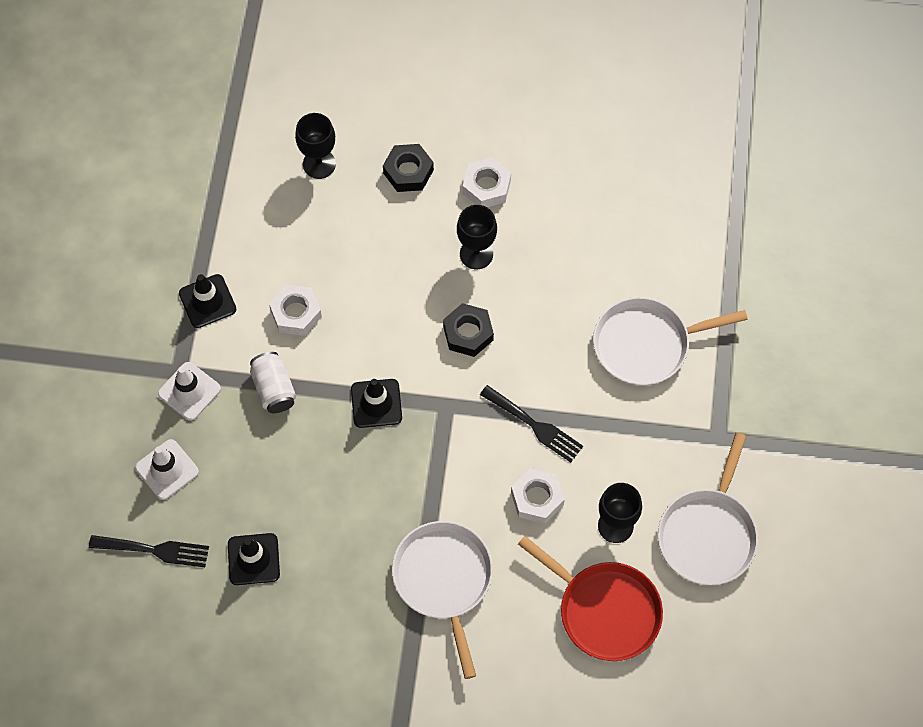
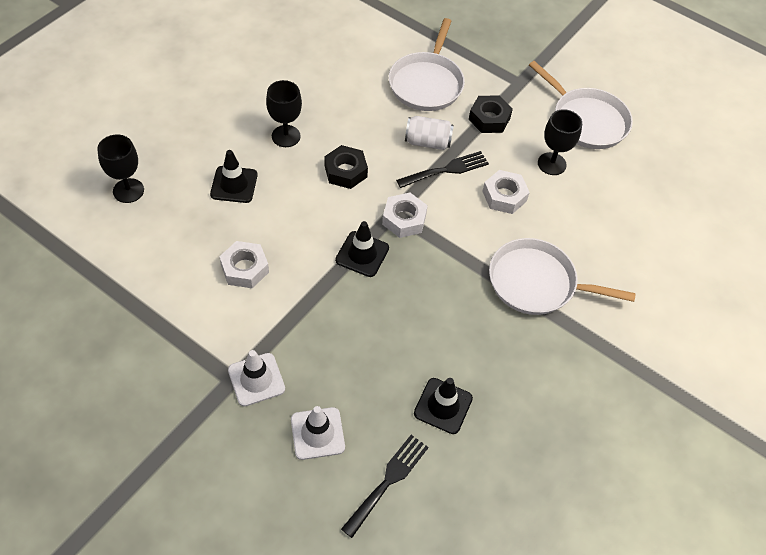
camera: 65 degrees left, 10 degrees down
(207, 301) = (184, 325): black traffic cone -> black traffic cone (234, 184)
(274, 389) = (300, 316): white can -> white can (427, 142)
(408, 171) = (185, 141): black nut -> black nut (489, 119)
(486, 186) = (237, 105): white nut -> white nut (404, 219)
(605, 610) = (613, 200): red pan -> none

